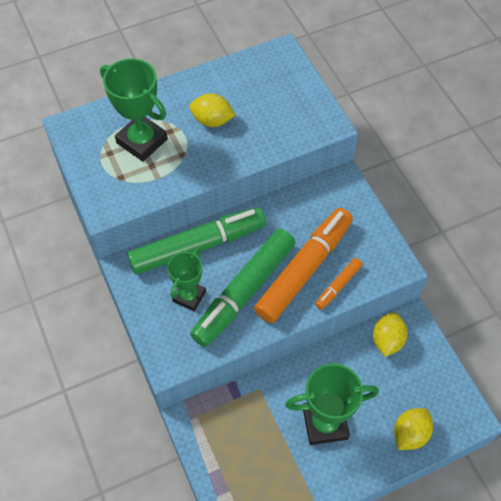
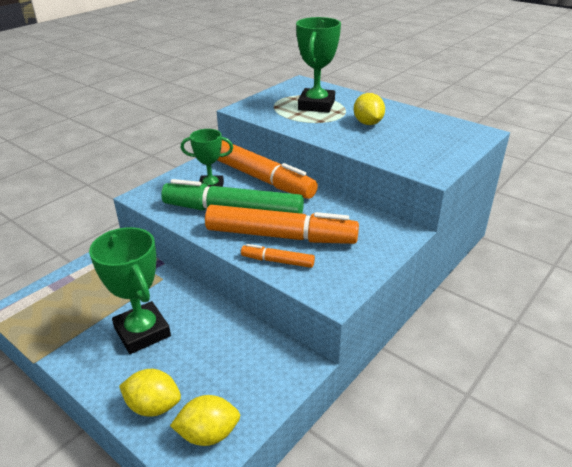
camera: 65 degrees right, 25 degrees down
(198, 246) = (261, 179): green marker -> orange marker
(387, 340) = (263, 352): yellow lemon -> yellow lemon (208, 434)

